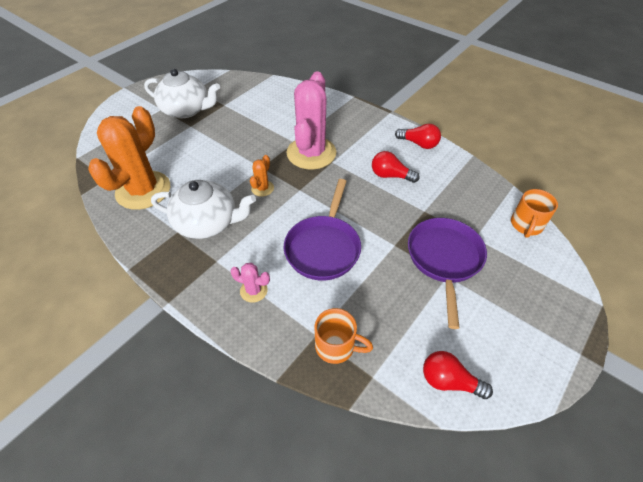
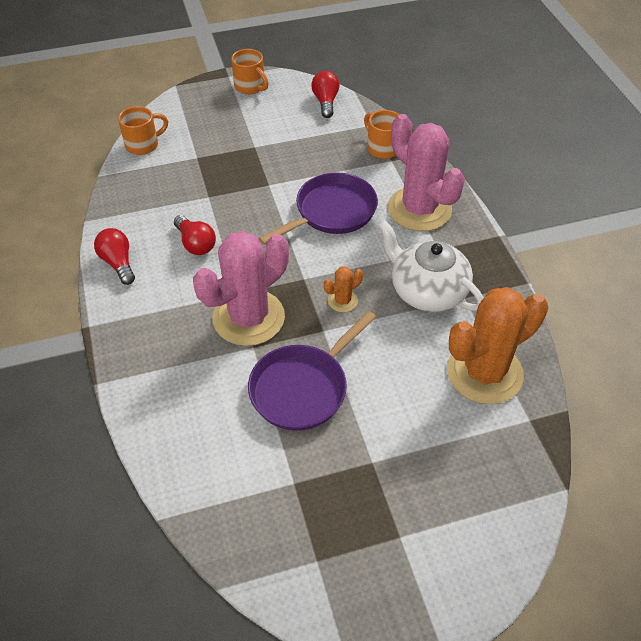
camera: 145 degrees left, 0 degrees up
(186, 110) = (360, 506): white teapot -> none
(253, 290) = (419, 209): pink cactus -> pink cactus, size x2.35
(444, 259) = (242, 156): purple pan -> purple pan (303, 388)
(449, 381) = (325, 102): red light bulb -> red light bulb turned 150 degrees counterclockwise
(541, 351) = (250, 87): none -> orange mug

